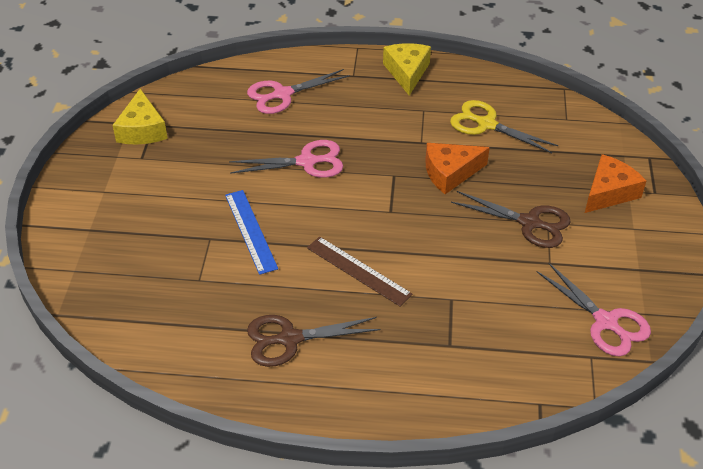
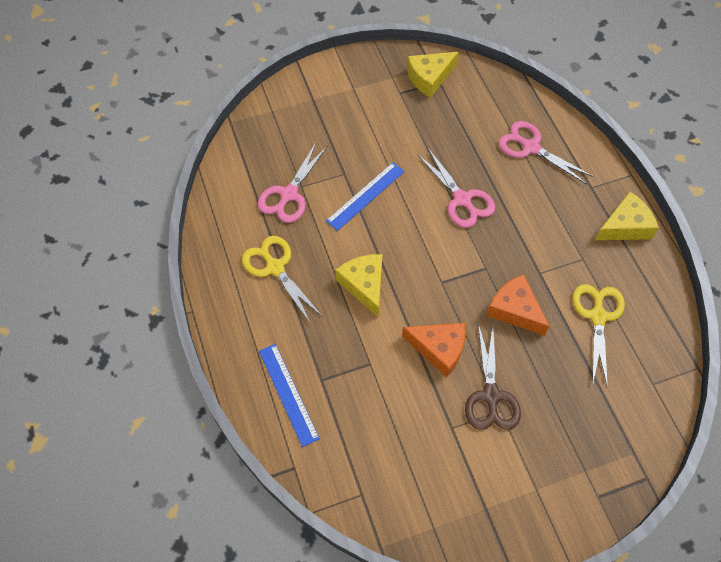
camera: 65 degrees right, 15 degrees up
(289, 339) = (275, 267): brown scissors -> yellow scissors
(358, 271) = (364, 285): brown ruler -> yellow cheese
(452, 379) = (288, 394): none -> blue ruler
(605, 322) = (406, 496): pink scissors -> pink scissors (289, 195)
(609, 192) = (572, 453): orange cheese -> orange cheese (439, 349)

